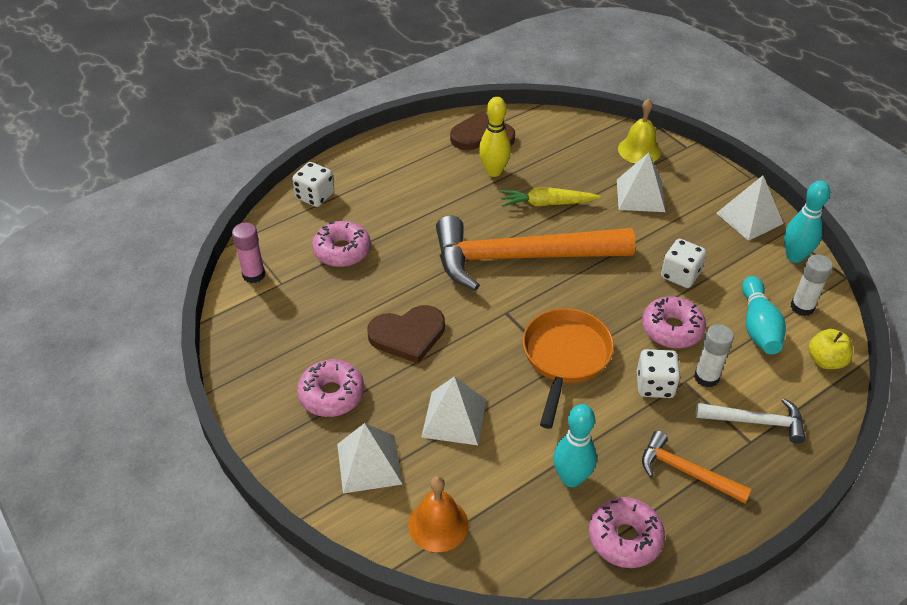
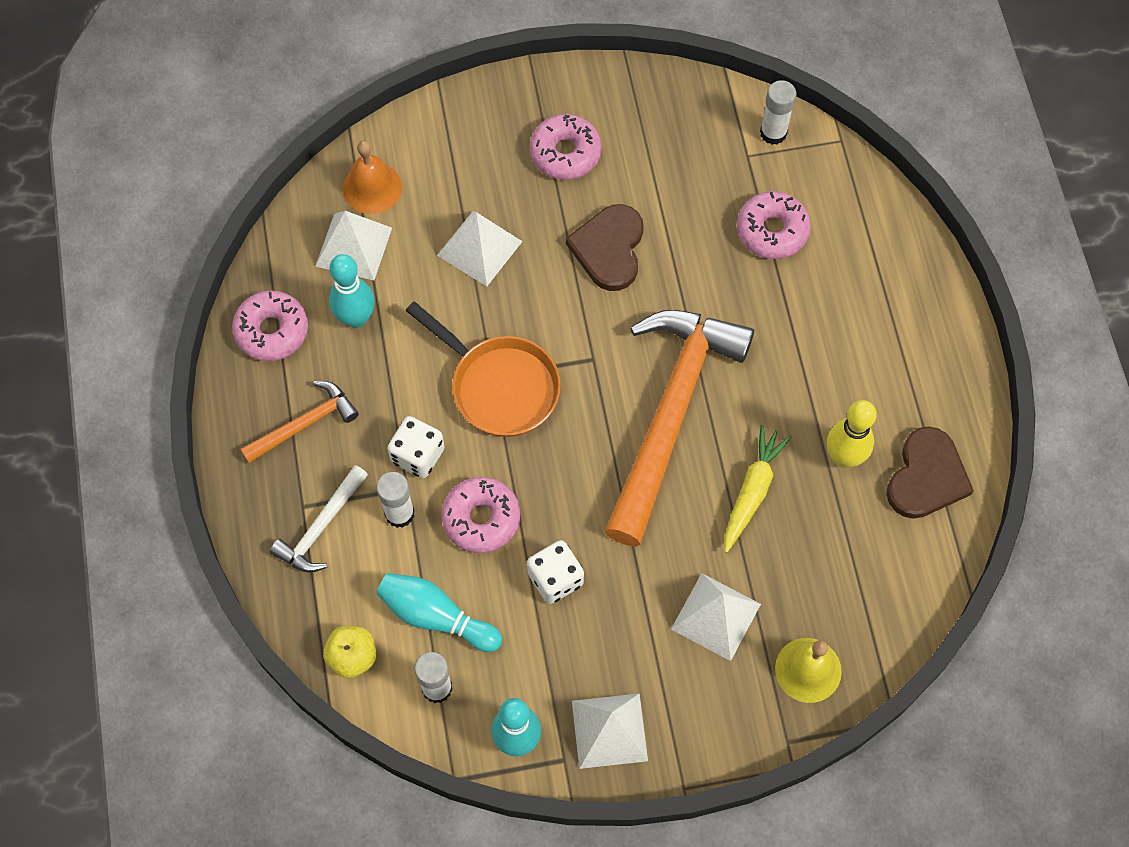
camera: 115 degrees right, 20 degrees up
(254, 275) = (773, 133): pink glue stick -> white glue stick
(315, 196) = (884, 234): white dice -> none
(369, 463) = (466, 157): white pyramid -> white pyramid (353, 247)

